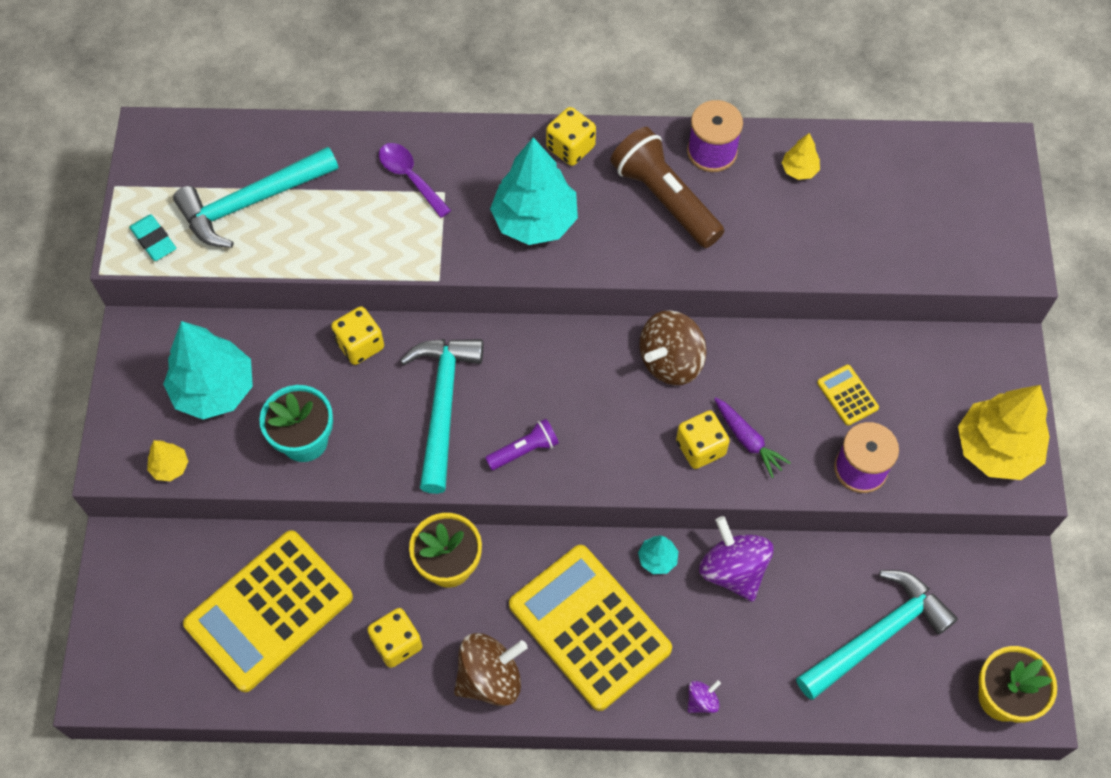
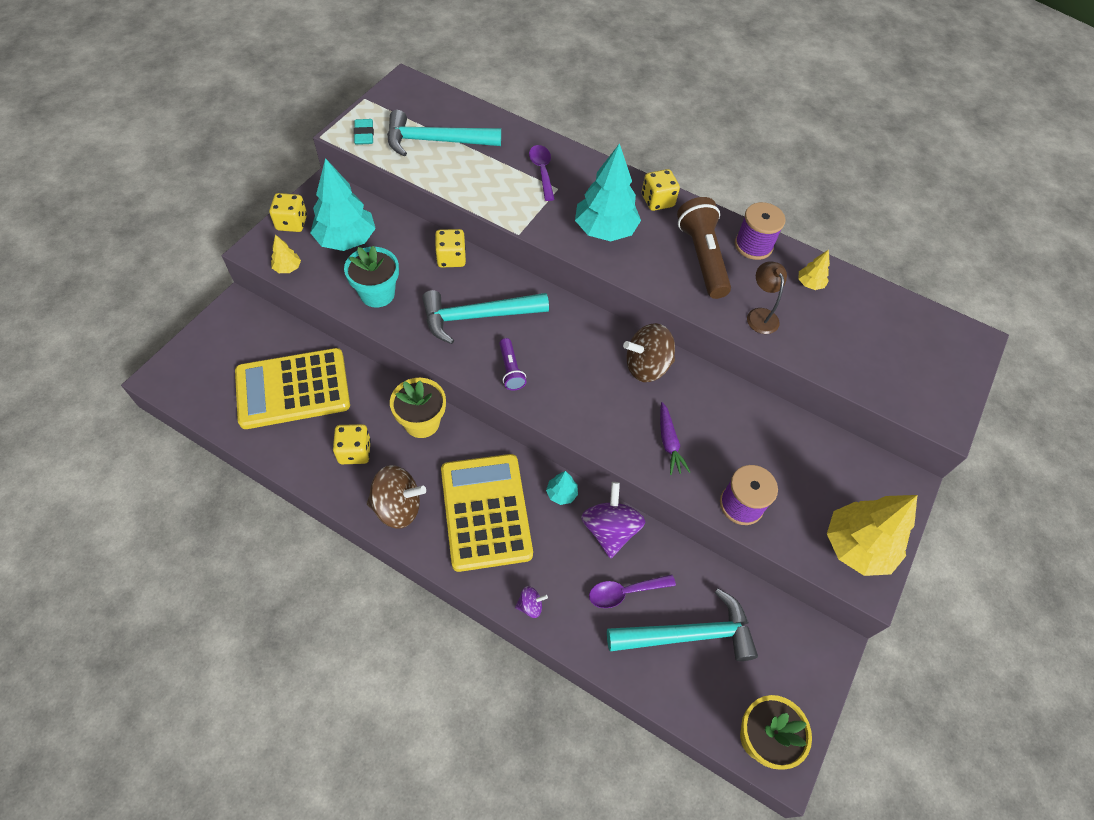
camera: 25 degrees right, 5 degrees down
(442, 405) = (477, 317): turquoise hammer -> turquoise hammer turned 135 degrees counterclockwise
(524, 450) = (510, 370): purple flashlight -> purple flashlight turned 75 degrees clockwise
(700, 448) = (632, 430): yellow dice -> yellow dice (292, 223)
(768, 240) = (760, 315): none -> brown lamp
(788, 629) = (625, 592): none -> purple spoon
(847, 395) = (761, 451): yellow calculator -> none

